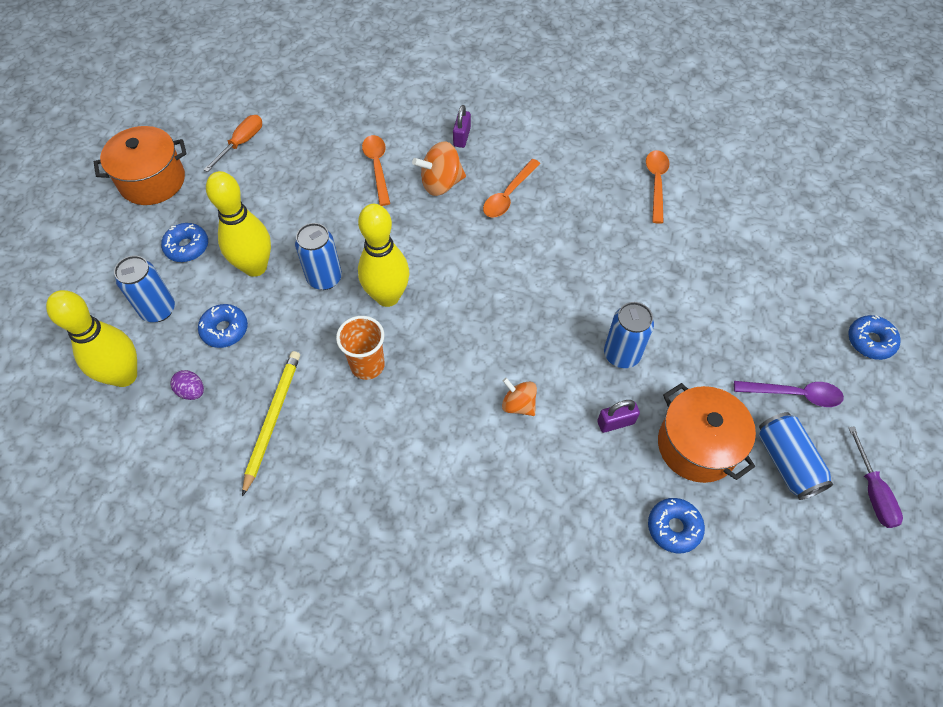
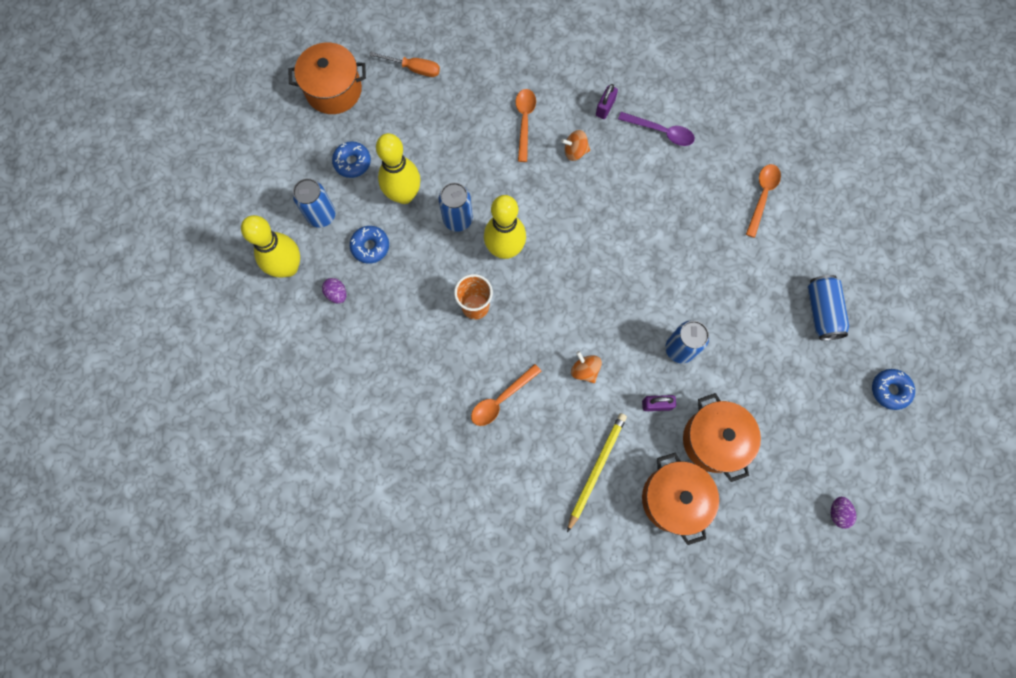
camera: 15 degrees right, 15 degrees up
(241, 143) = (414, 69): orange screwdriver -> orange screwdriver turned 60 degrees clockwise
(272, 419) = (393, 333): yellow pencil -> yellow pencil (596, 469)
(441, 184) = (575, 151): orange spinning top -> orange spinning top, size x0.65
(508, 195) = (629, 177): orange spoon -> orange spoon (501, 399)
(674, 527) = (674, 499): blue donut -> orange pot
(787, 462) = (779, 472): blue can -> blue can (821, 312)
(794, 394) = (807, 419): purple spoon -> purple spoon (661, 132)
(872, 491) = (838, 513): purple screwdriver -> purple egg

